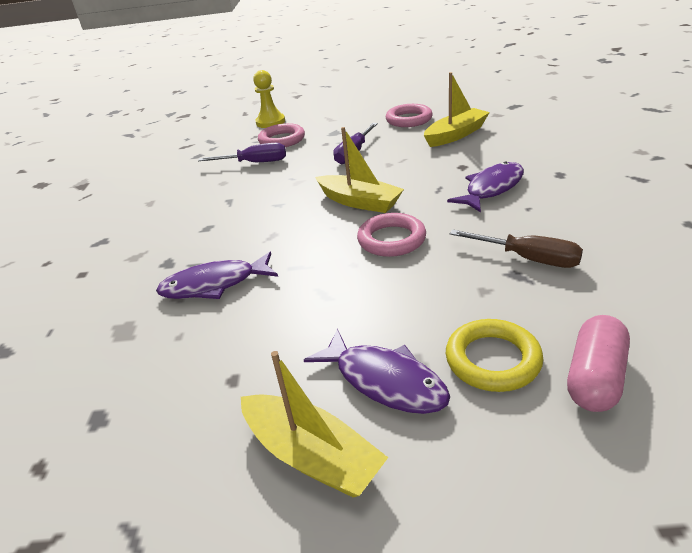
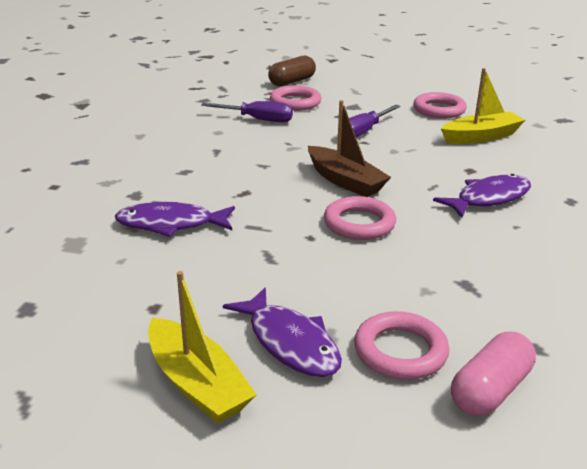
camera: 10 degrees right, 5 degrees down
(270, 122) = (292, 82): yellow pawn -> brown capsule
(359, 202) = (345, 181): yellow boat -> brown boat
(492, 360) = (400, 351): yellow ring -> pink ring
(527, 259) = (487, 273): brown screwdriver -> none

